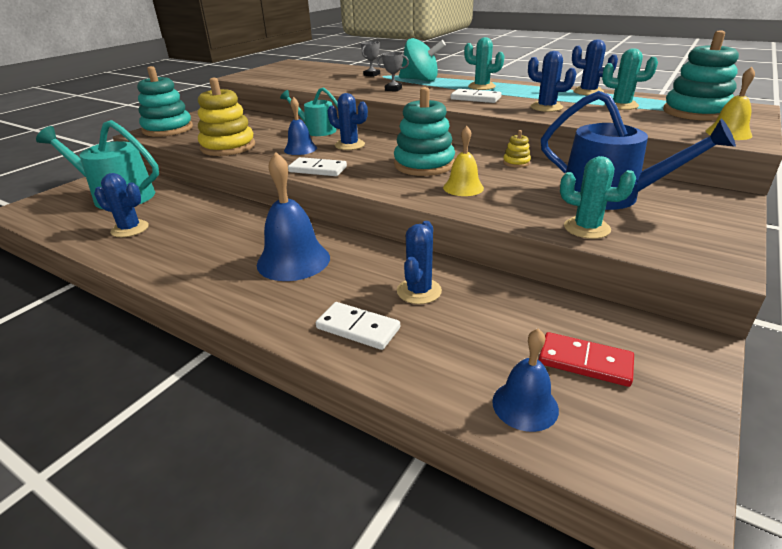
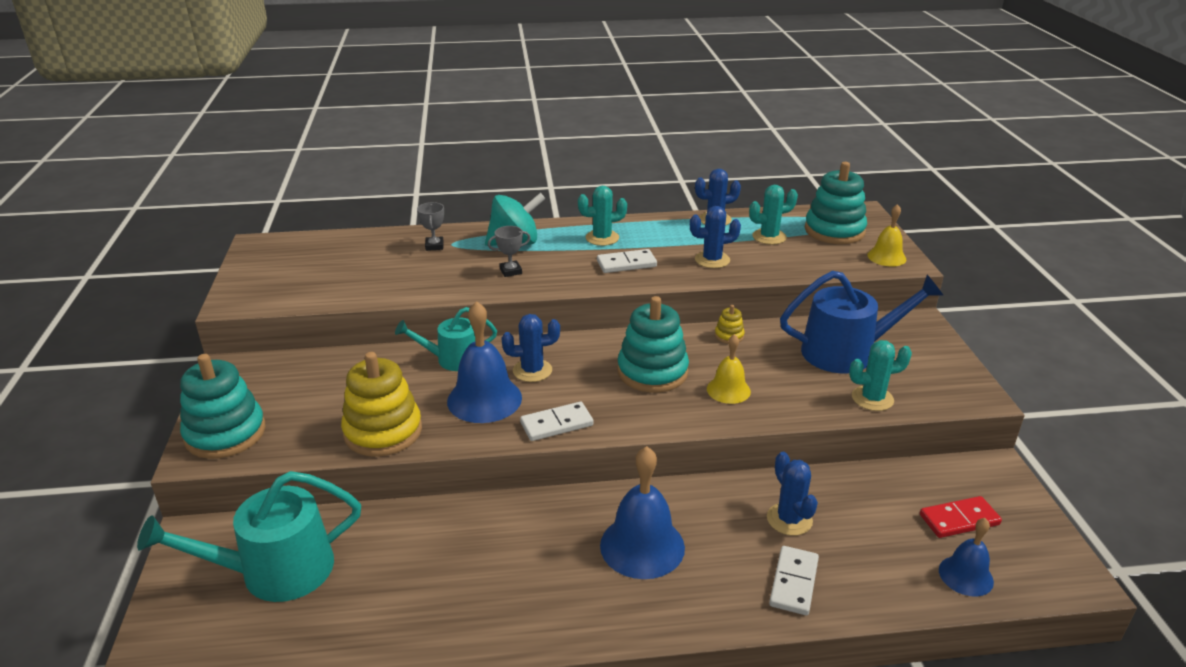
camera: 40 degrees left, 0 degrees up
(130, 229) = (390, 606): blue cactus -> none
(300, 149) = (484, 399): blue bell -> blue bell, size x1.68
(358, 328) = (794, 582): white domino -> white domino turned 60 degrees counterclockwise

